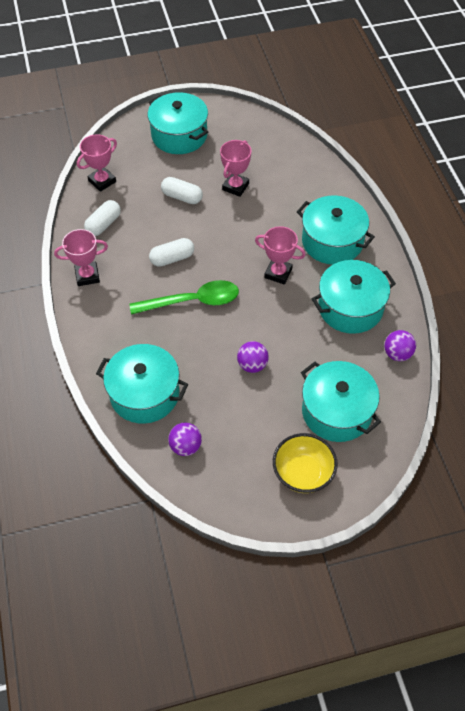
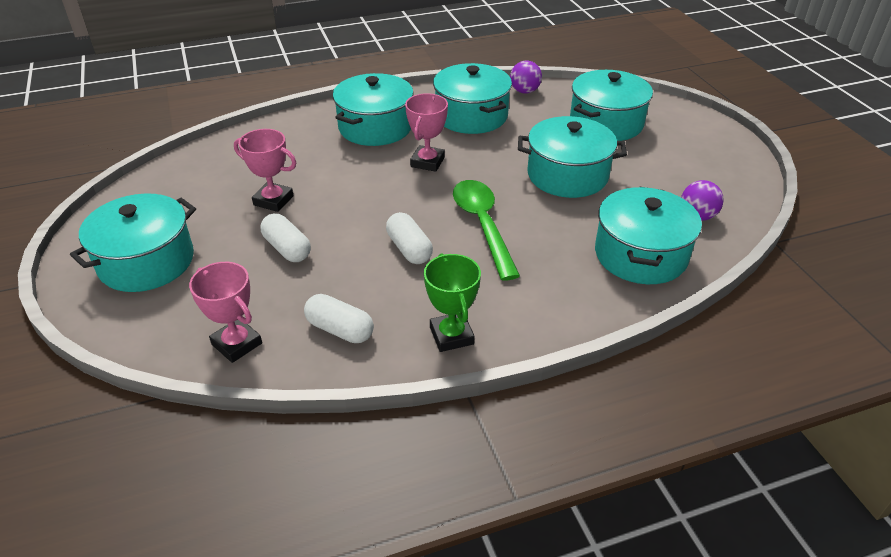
camera: 95 degrees left, 15 degrees down
(87, 276) = (451, 336): pink trophy -> green trophy
(182, 197) = (287, 249): white capsule -> white capsule turned 60 degrees counterclockwise
(252, 365) = (567, 175): purple ball -> turquoise pot
(303, 473) = (686, 140): yellow bowl -> none

